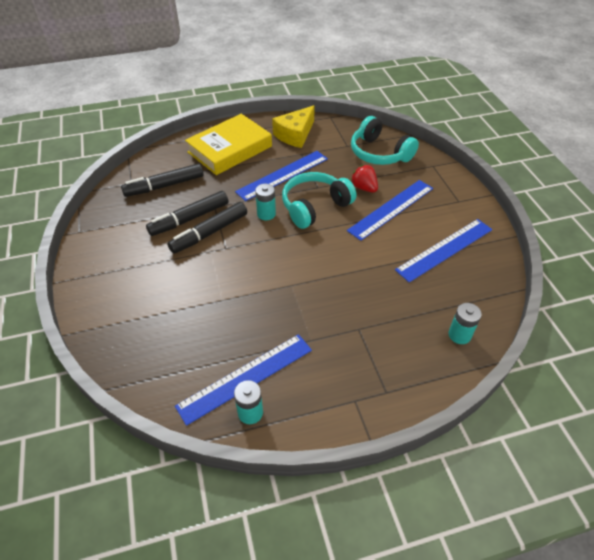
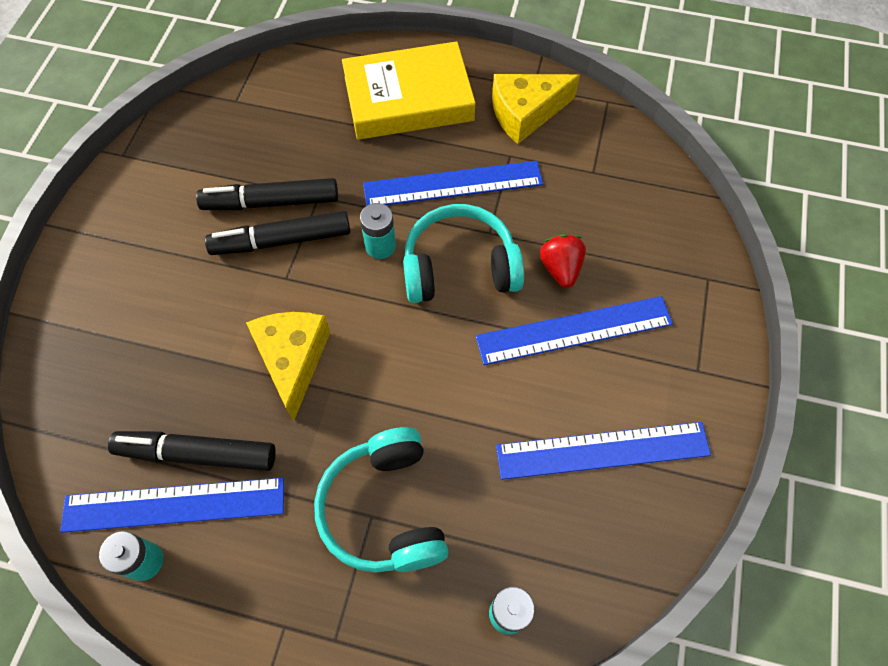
camera: 30 degrees right, 15 degrees up
(164, 186) = (275, 126): black marker -> black marker (197, 454)
(259, 281) = (292, 360): none -> yellow cheese
(379, 153) = (635, 211): turquoise headphones -> turquoise headphones (384, 509)

